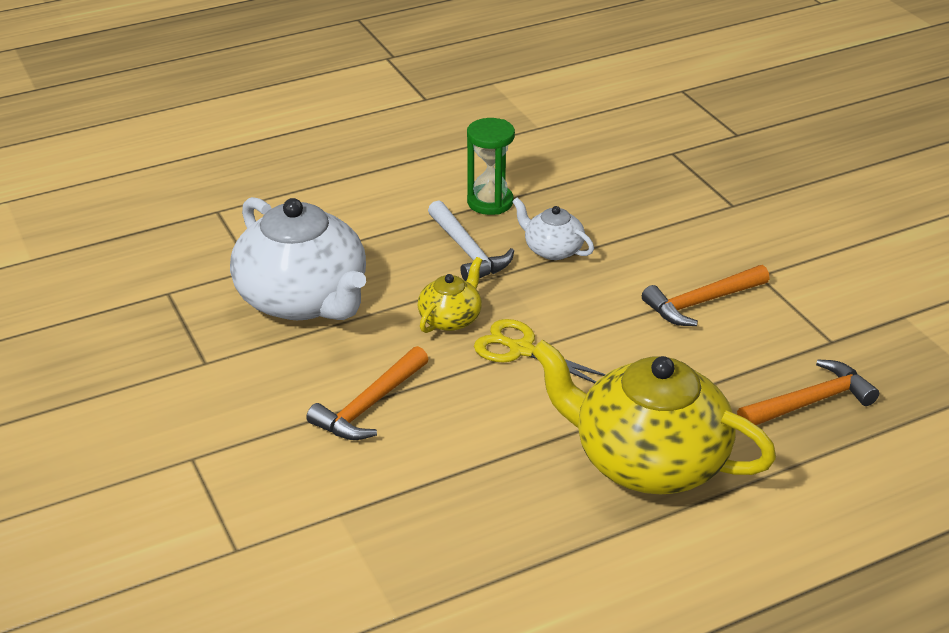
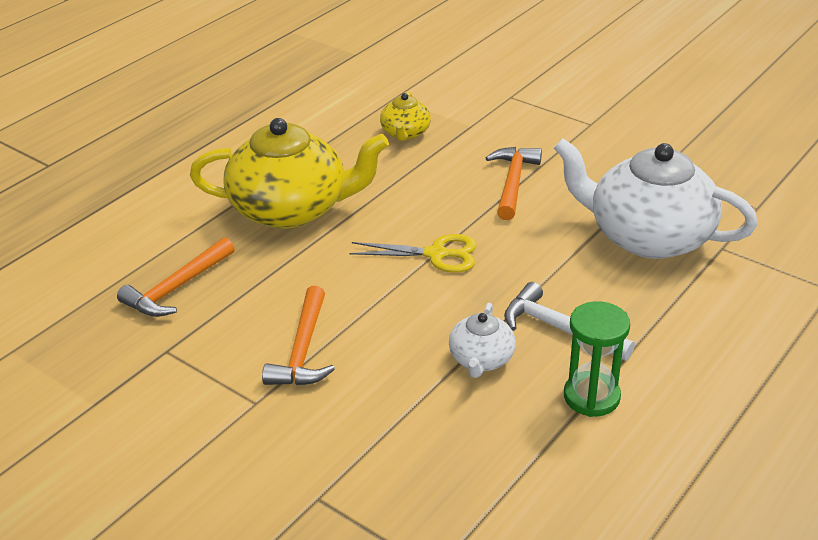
camera: 155 degrees right, 0 degrees up
(451, 318) = (515, 261): yellow teapot -> yellow teapot (405, 133)
(552, 249) = (481, 359): white teapot -> white teapot turned 90 degrees clockwise
(701, 302) = (303, 350): orange hammer -> orange hammer turned 150 degrees clockwise

